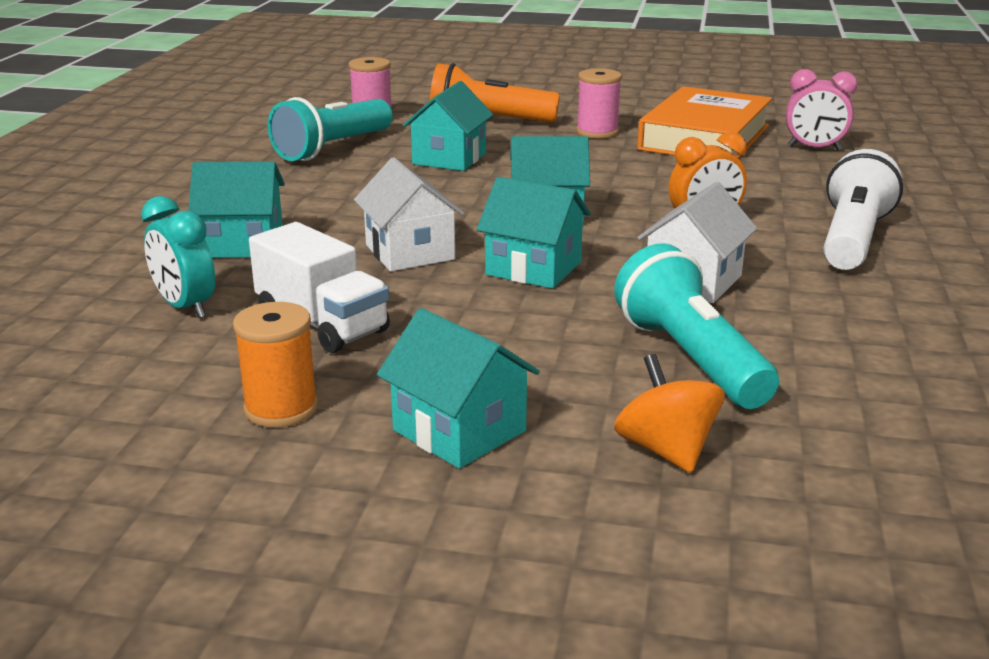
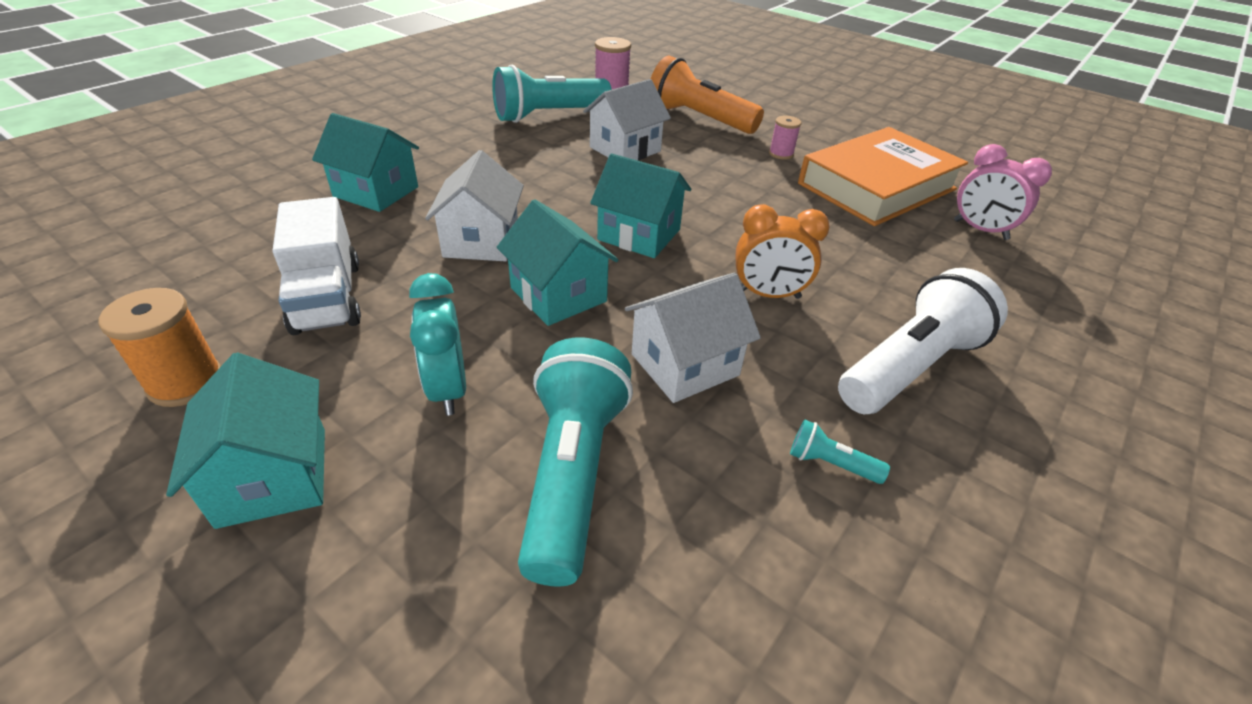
camera: 25 degrees right, 15 degrees up
(185, 307) = (261, 243): turquoise clock -> turquoise clock (448, 389)
(449, 158) = (625, 149): turquoise house -> white house
(597, 132) = (781, 154): pink spool -> pink spool, size x0.62
(666, 450) = (410, 601): orange spinning top -> none
(858, 302) = (830, 464): none -> turquoise flashlight

